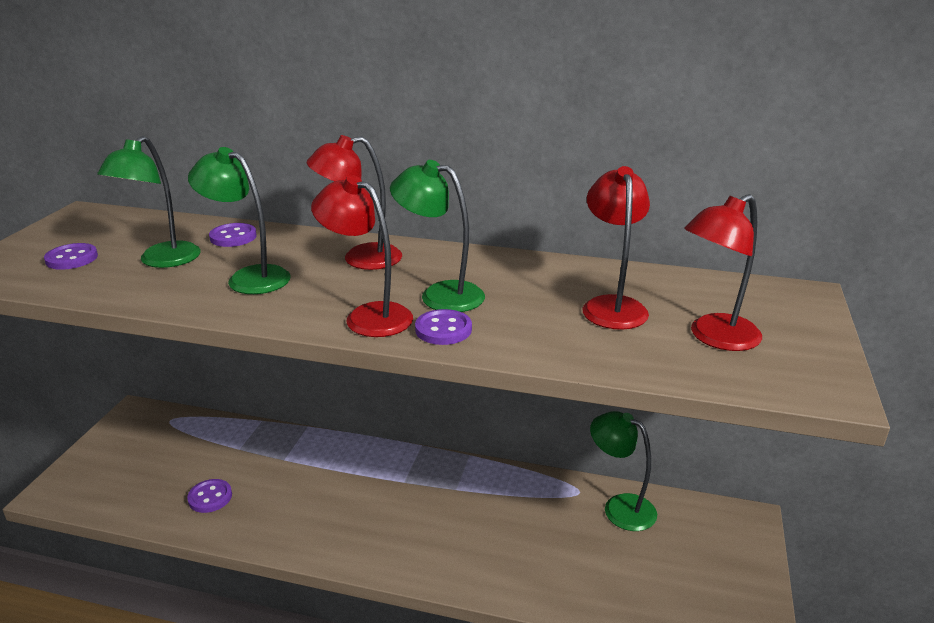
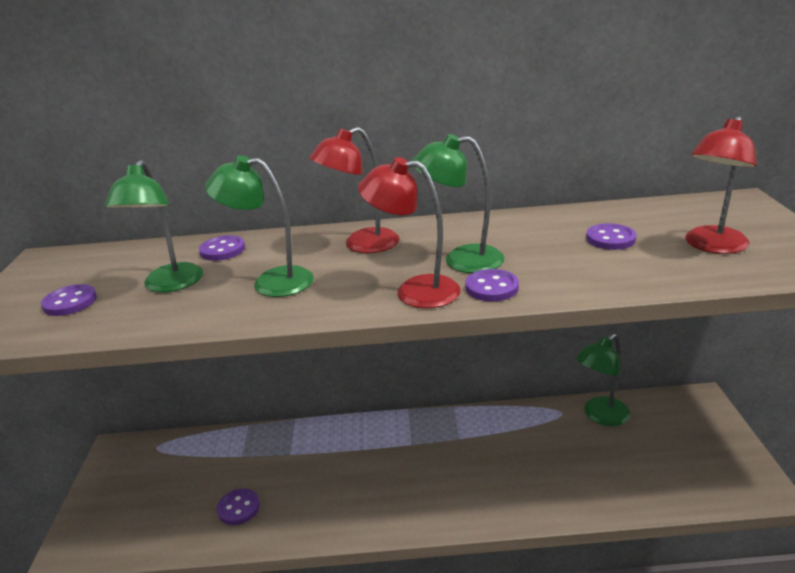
camera: 15 degrees left, 0 degrees up
(612, 306) = (610, 239): red lamp -> purple button
(620, 507) = (600, 416): green lamp -> green lamp turned 60 degrees counterclockwise

